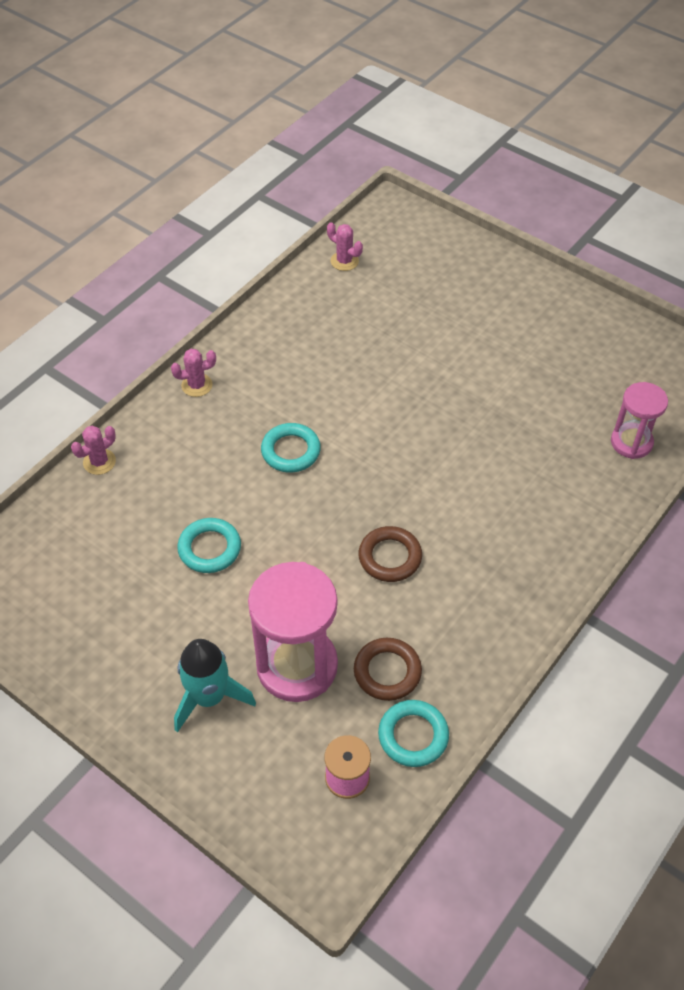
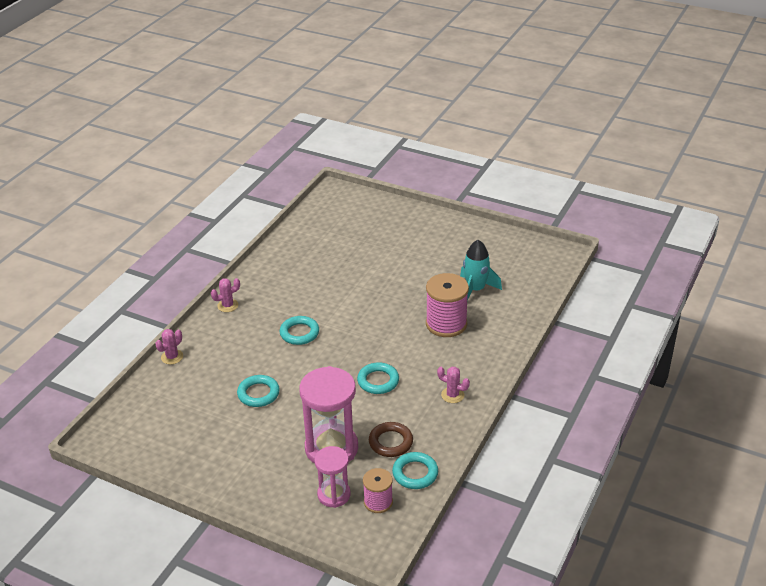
camera: 10 degrees left, 15 degrees down
(209, 697) = (278, 474): turquoise rocket -> turquoise rocket (475, 290)
(344, 261) = (310, 224): pink cactus -> pink cactus (452, 395)
(390, 557) = (378, 381): brown ring -> turquoise ring
(512, 471) = (446, 324): none -> pink spool
(631, 442) = (518, 298): pink hourglass -> pink hourglass (334, 495)

